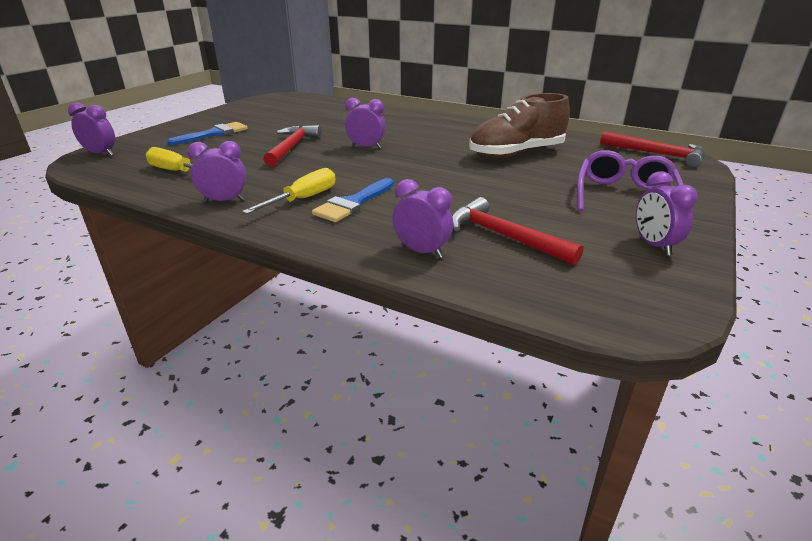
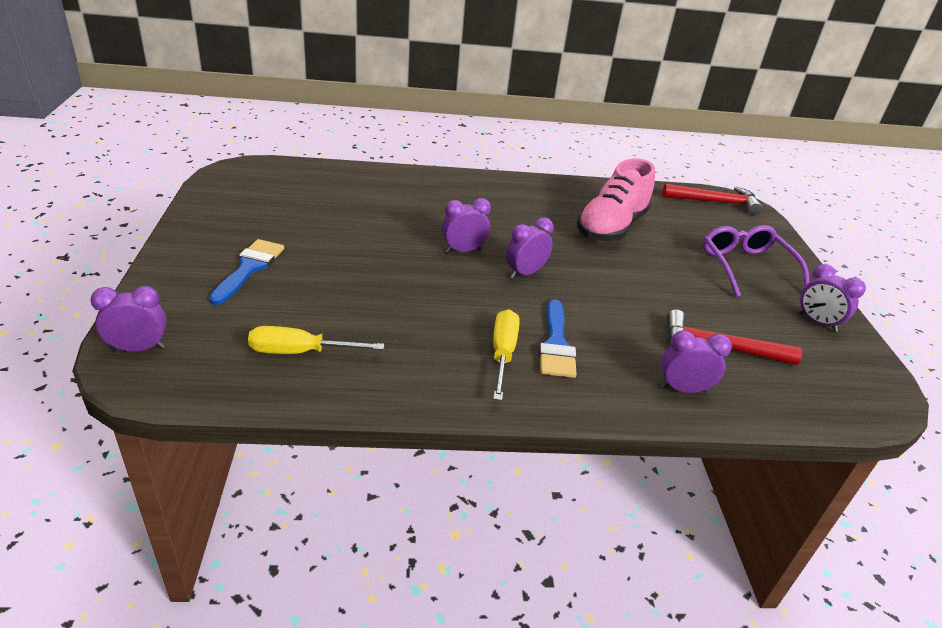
camera: 35 degrees left, 5 degrees up
(224, 201) = (426, 383): purple clock -> purple clock (525, 273)
(292, 147) = (383, 271): red hammer -> none
(516, 153) = (611, 227): brown shoe -> pink shoe

